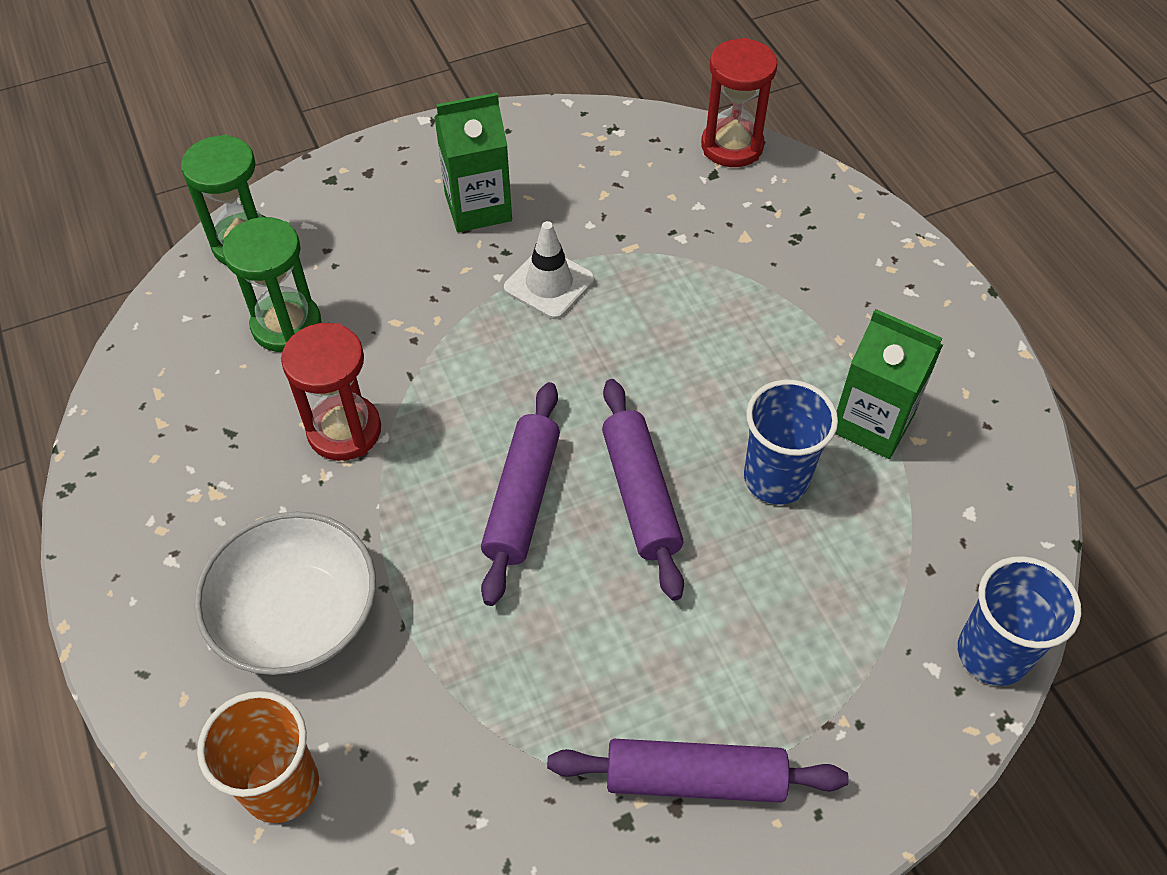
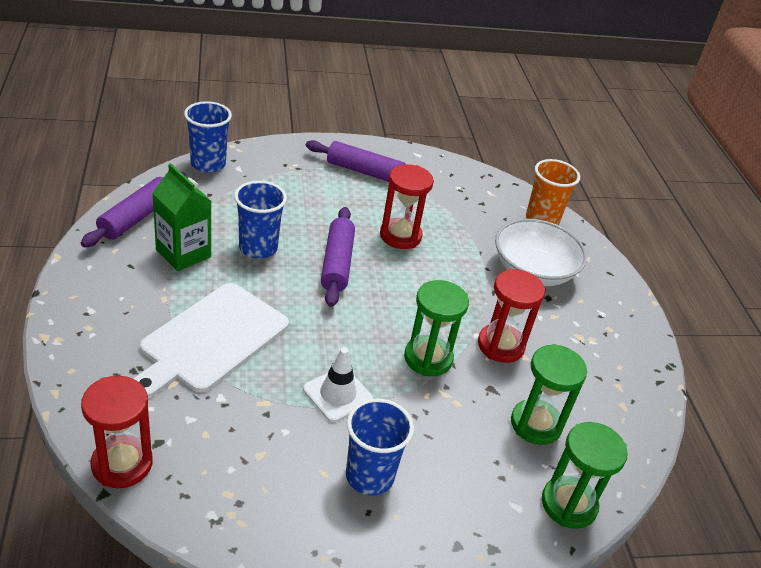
camera: 170 degrees left, 15 degrees down
(448, 372) = (428, 358): none -> green hourglass
(478, 207) = (369, 476): green carton -> blue cup
(522, 499) = (403, 281): purple rolling pin -> purple rolling pin (137, 217)
(559, 606) = (400, 236): none -> red hourglass
(738, 302) = (212, 339): none -> white cutting board

